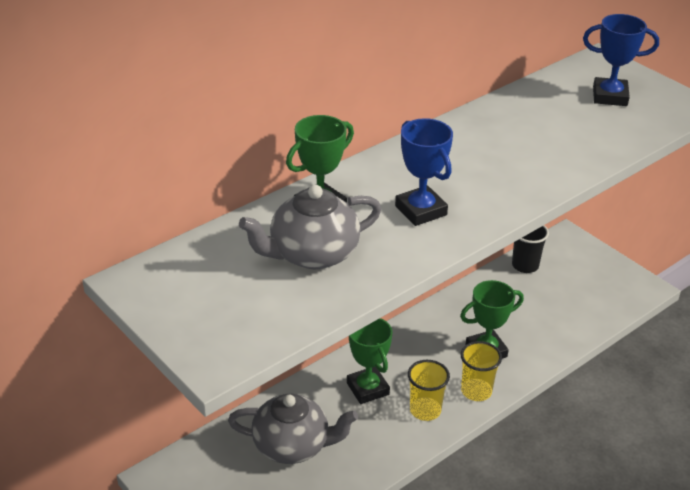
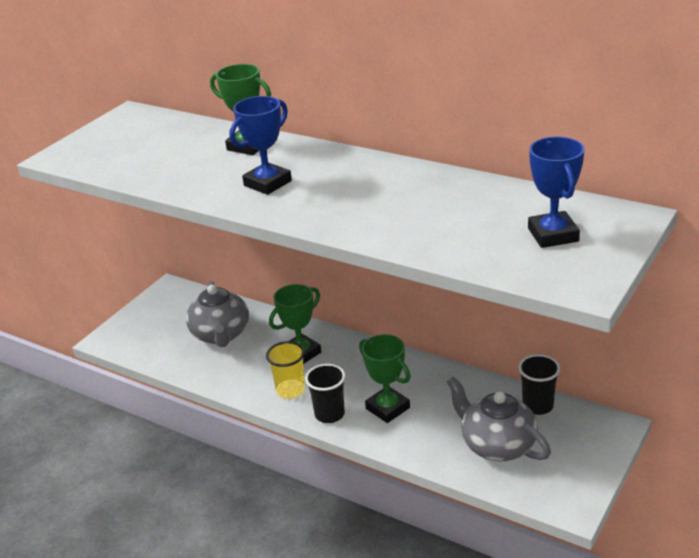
camera: 75 degrees right, 5 degrees down
(312, 254) = (186, 157): grey teapot -> grey teapot (497, 445)
(476, 391) = (329, 414): yellow cup -> black cup

